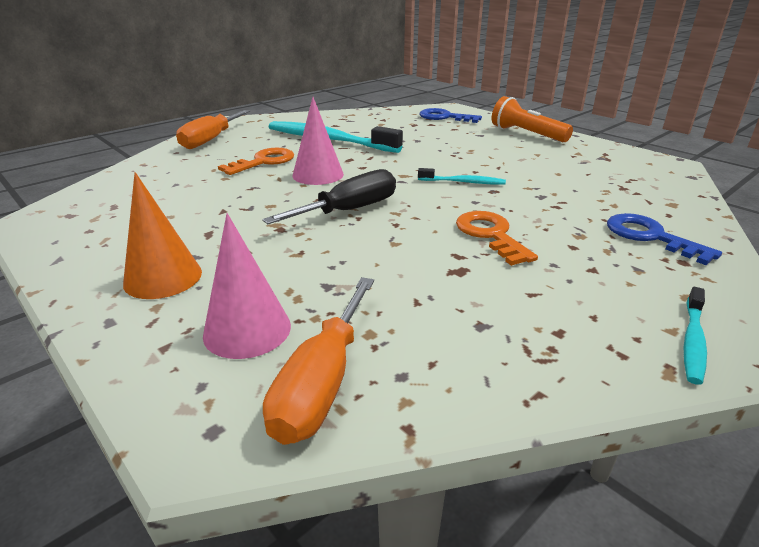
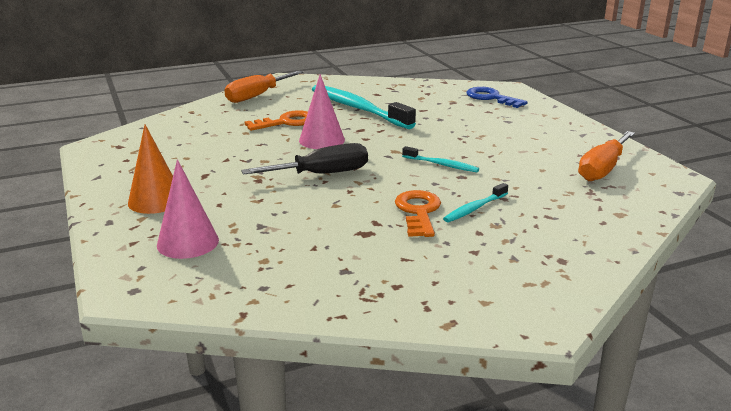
camera: 20 degrees right, 5 degrees down
(322, 383) = (211, 280): orange screwdriver -> orange screwdriver (602, 169)
(527, 134) = (557, 126): orange flashlight -> none
(650, 237) = (558, 237): blue key -> none
(692, 341) = (491, 311): turquoise toothbrush -> turquoise toothbrush (474, 208)

